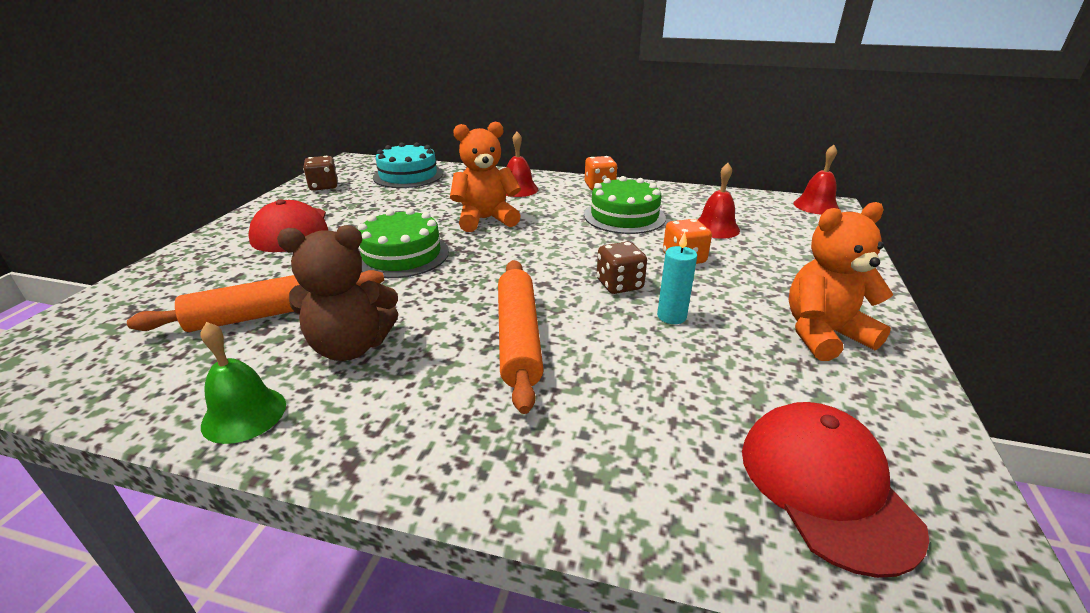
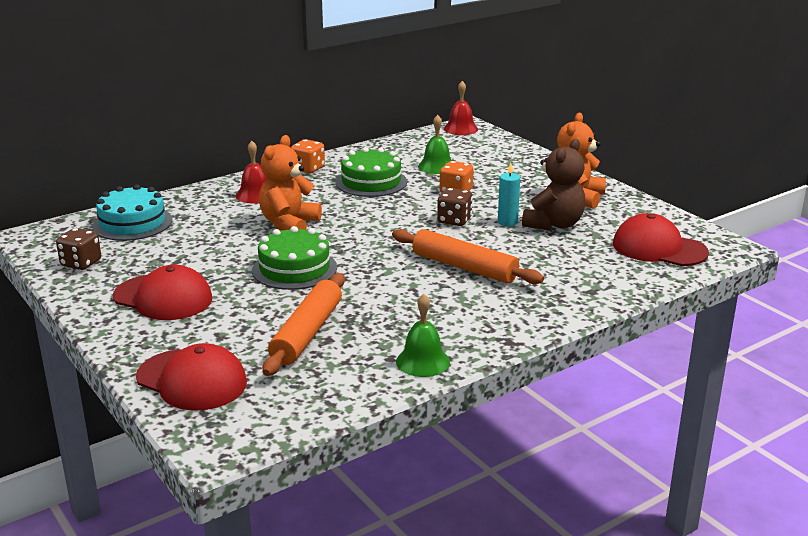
camera: 50 degrees left, 5 degrees down
(136, 299) = (192, 380): none -> red cap
(351, 347) = (397, 316): brown teddy bear -> brown teddy bear (554, 224)
(715, 228) = (436, 166): red bell -> green bell

